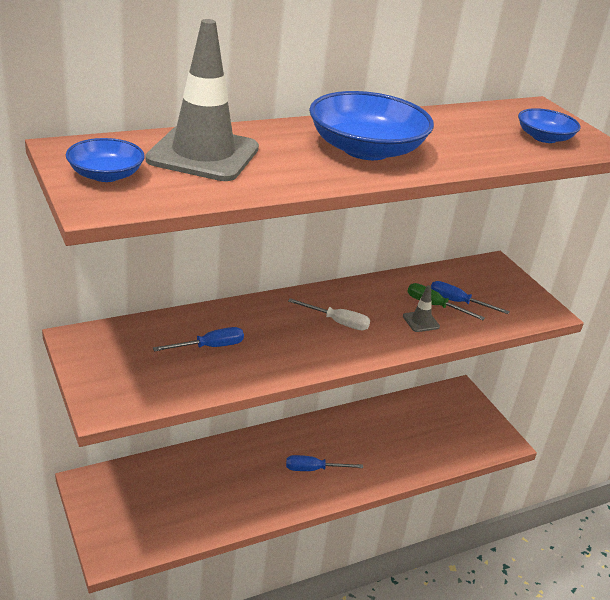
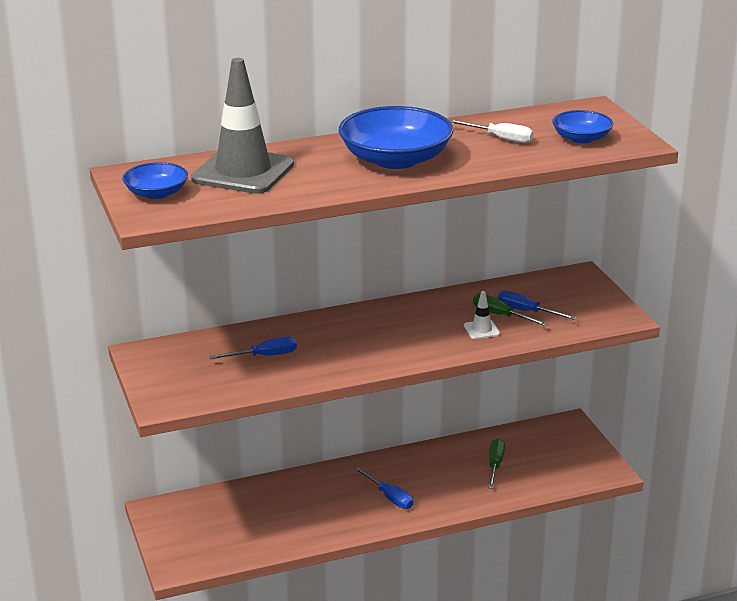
camera: 10 degrees right, 5 degrees down
(313, 469) = (389, 497): blue screwdriver -> blue screwdriver turned 135 degrees counterclockwise
(337, 322) = (395, 332): white screwdriver -> white screwdriver (500, 138)
(404, 433) = (495, 465): none -> green screwdriver
(421, 321) = (481, 330): grey traffic cone -> white traffic cone

